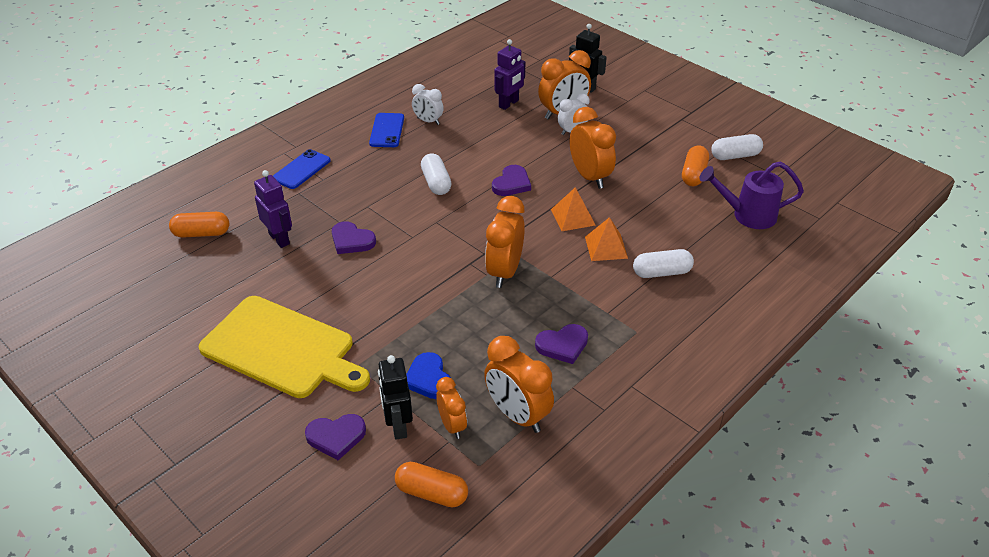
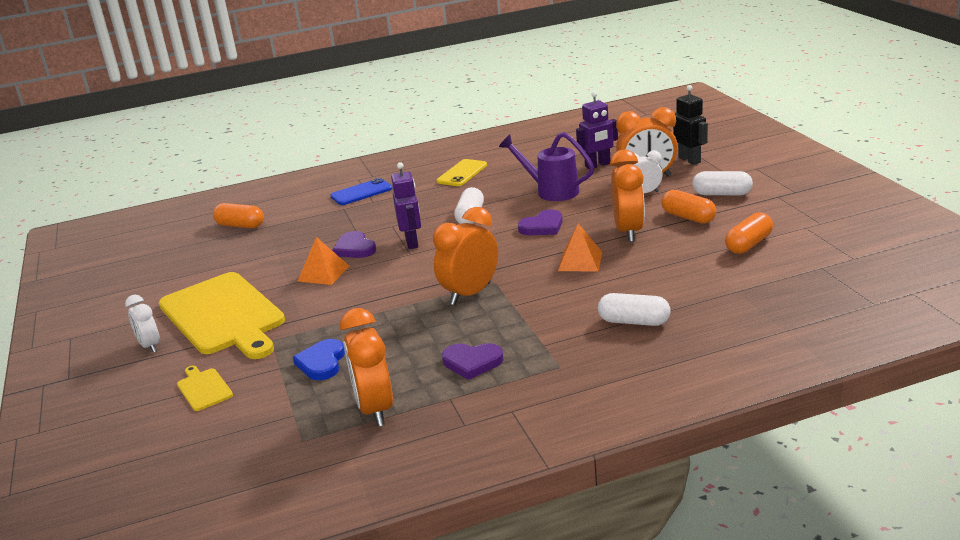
camera: 30 degrees right, 15 degrees down
(279, 239) = (296, 238): purple robot -> purple robot (412, 242)
(336, 437) = (203, 388): purple heart -> yellow cutting board
(387, 130) = (462, 173): blue phone -> yellow phone
(398, 426) = (261, 392): black robot -> none
(428, 121) = (506, 170): white clock -> white clock (150, 346)
(431, 493) = (240, 451): orange capsule -> orange capsule (688, 217)
(452, 425) = (308, 403): orange clock -> none
(606, 247) = (592, 291): orange pyramid -> orange pyramid (323, 273)
(735, 156) = (814, 234): white capsule -> white capsule (722, 194)
(747, 215) = (782, 288): purple watering can -> purple watering can (551, 191)

